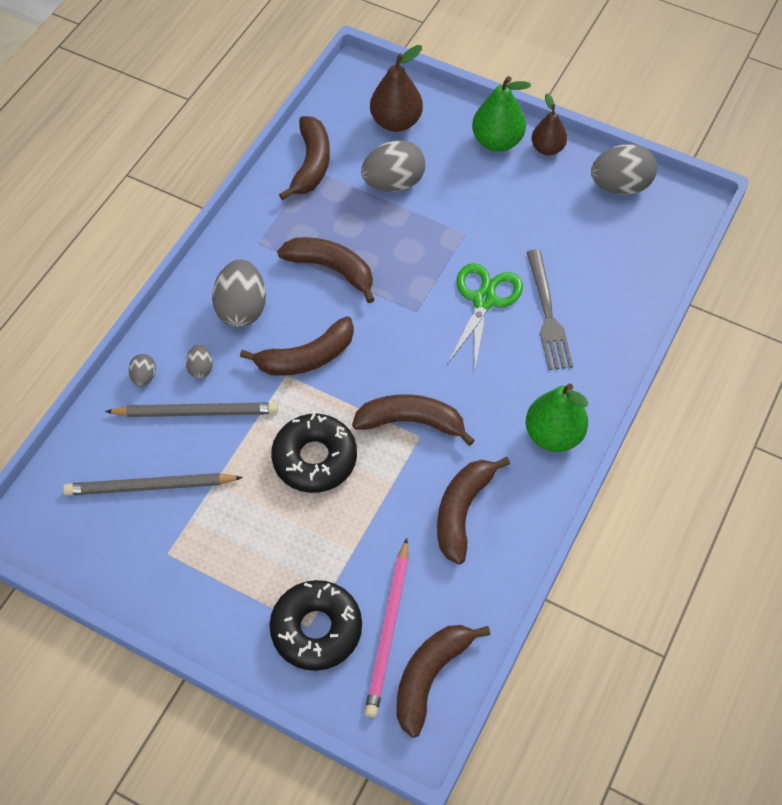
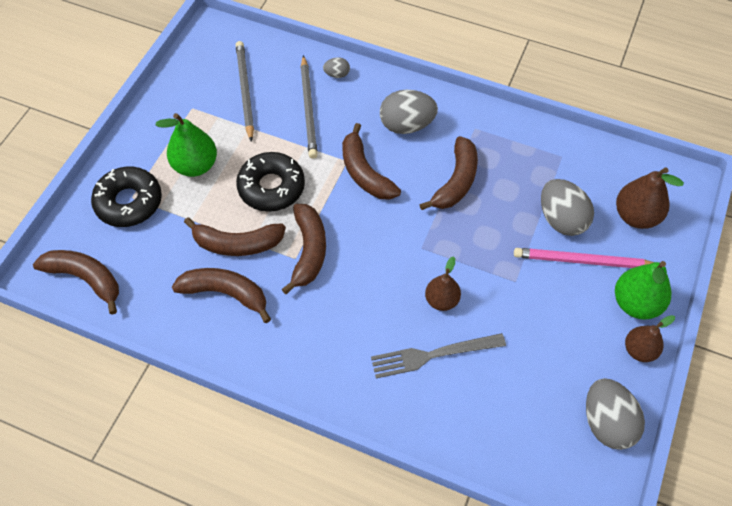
camera: 85 degrees right, 0 degrees up
(201, 368) = (347, 107): grey egg -> none
(311, 164) = (567, 156): brown banana -> brown banana (237, 244)
(388, 630) = (125, 248): pink pencil -> pink pencil (583, 261)
(484, 300) = (441, 300): green scissors -> brown pear
(553, 435) = (302, 363): green pear -> green pear (195, 165)

